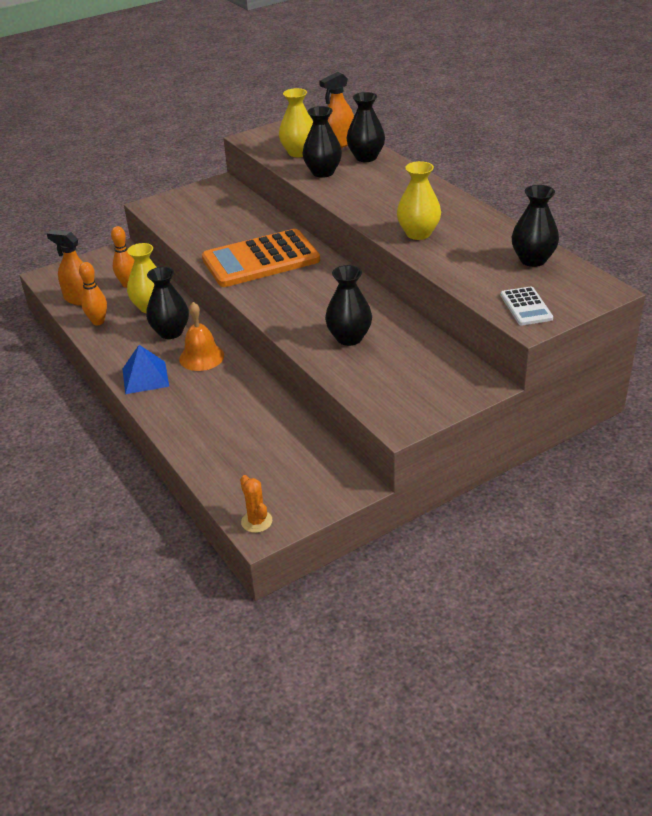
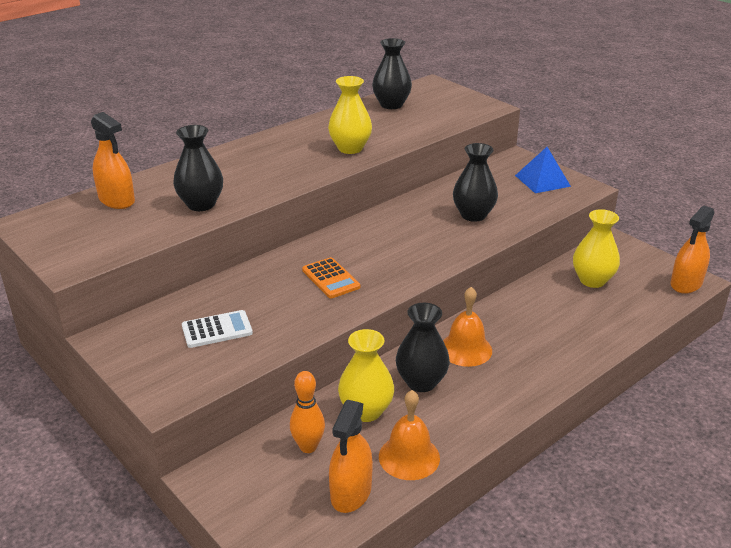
camera: 100 degrees left, 5 degrees down
(98, 322) = (409, 457): orange bowling pin -> orange bell
(145, 377) = (517, 386): blue pyramid -> blue pyramid (542, 180)
(256, 521) = (686, 284): orange cactus -> orange spray bottle
(261, 260) = (331, 278): orange calculator -> orange calculator, size x0.46
(299, 152) = (136, 224): yellow vase -> yellow vase (592, 280)
(366, 157) = (165, 181): black vase -> none
(526, 307) = (465, 107): white calculator -> white calculator (217, 330)

